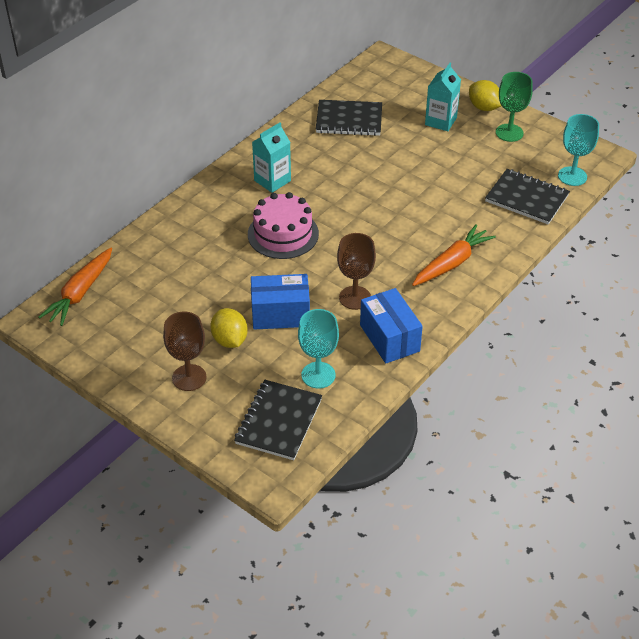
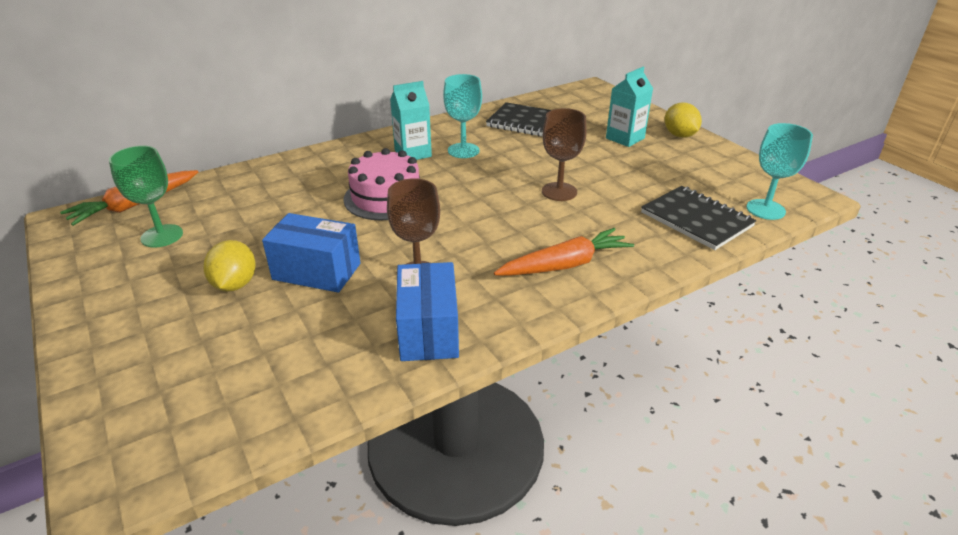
camera: 20 degrees right, 10 degrees down
(189, 377) = (149, 313): brown goblet -> brown goblet (559, 192)
(278, 421) = (200, 399): black notebook -> none
(318, 375) = (302, 352): turquoise goblet -> turquoise goblet (463, 150)
(509, 133) = (700, 159): green goblet -> green goblet (162, 236)

